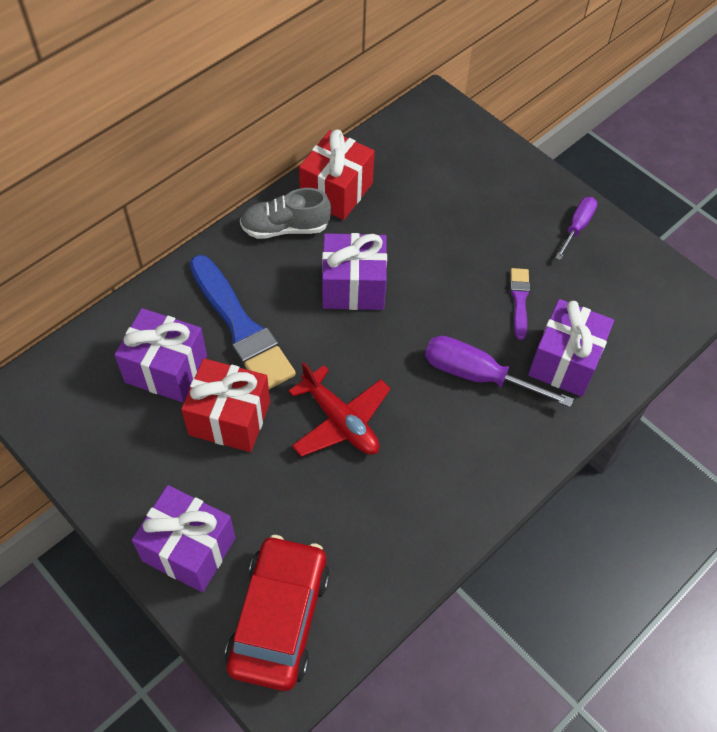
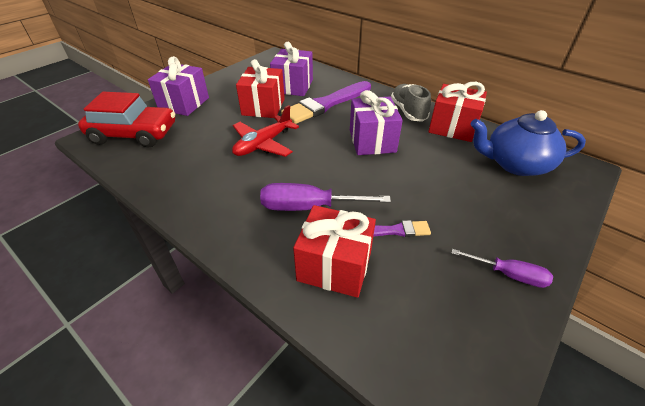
camera: 85 degrees right, 15 degrees down
(241, 327) = (326, 104): blue brush -> purple brush
(421, 158) = (515, 164): none -> blue teapot
(478, 375) = (309, 207): purple screwdriver -> purple screwdriver turned 105 degrees counterclockwise
(565, 361) = (334, 266): purple gift -> red gift

